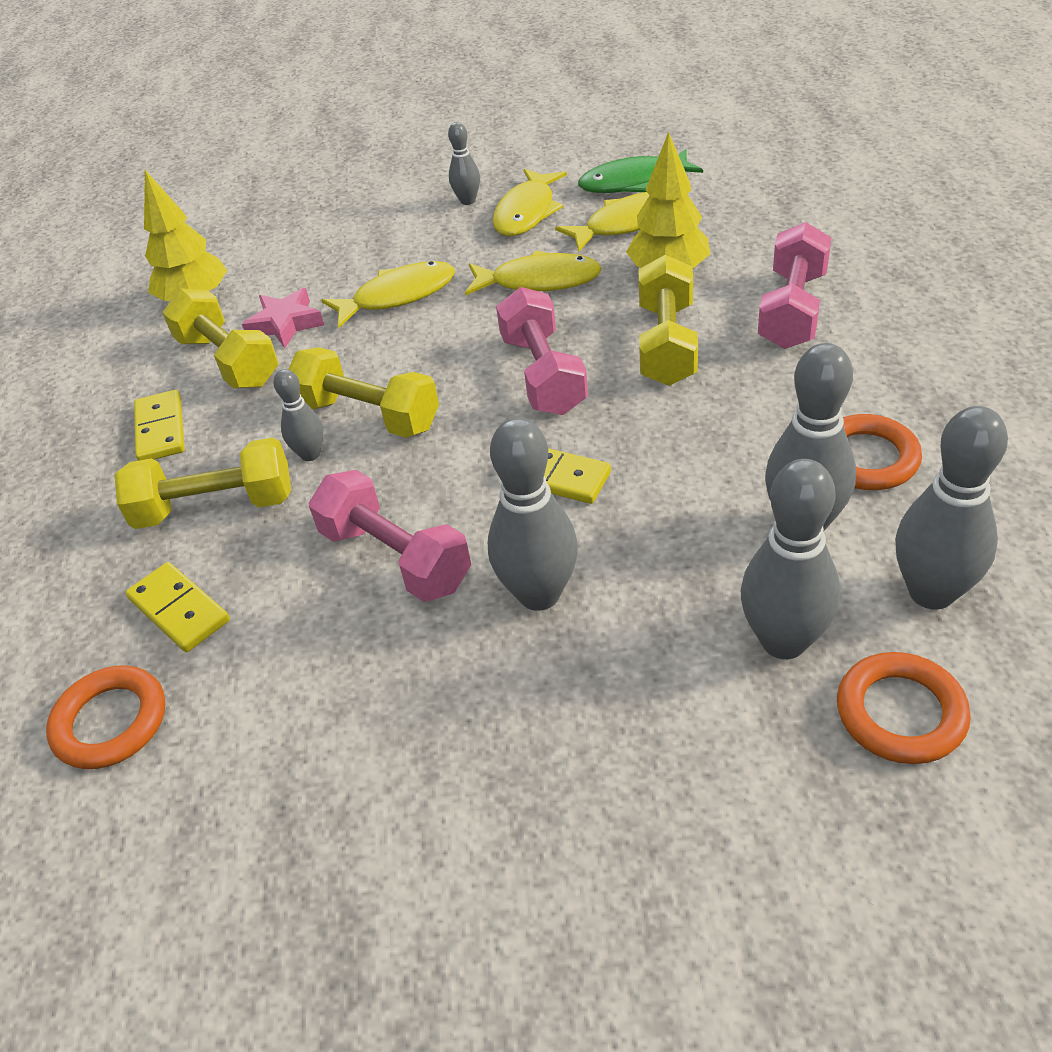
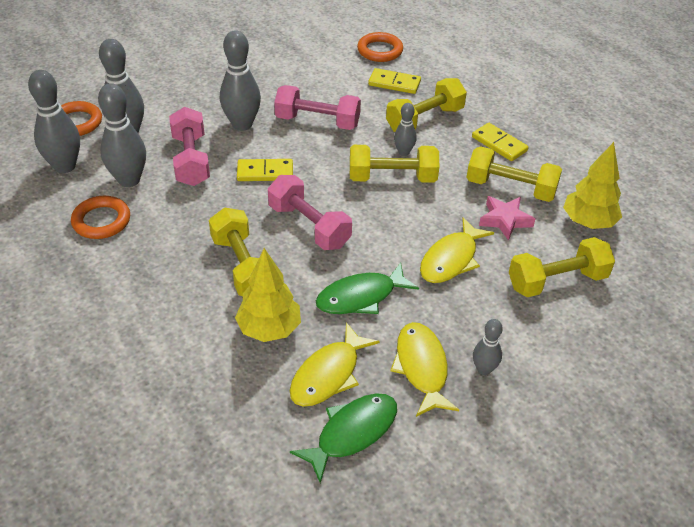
camera: 145 degrees right, 0 degrees up
(309, 252) = (557, 281): none -> yellow dumbbell
(539, 281) = (360, 297): yellow fish -> green fish
(792, 310) = (166, 315): pink dumbbell -> pink dumbbell (191, 160)

